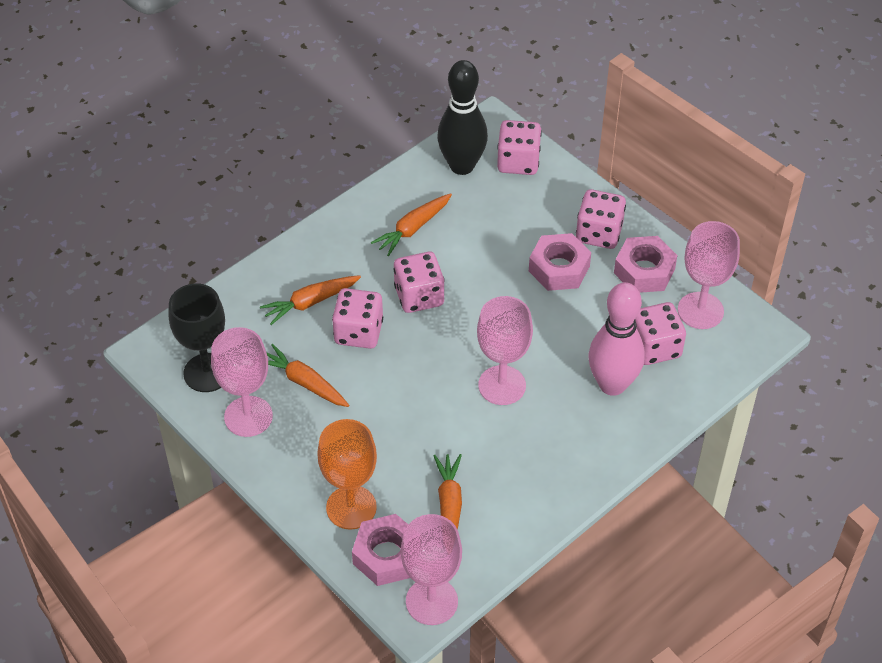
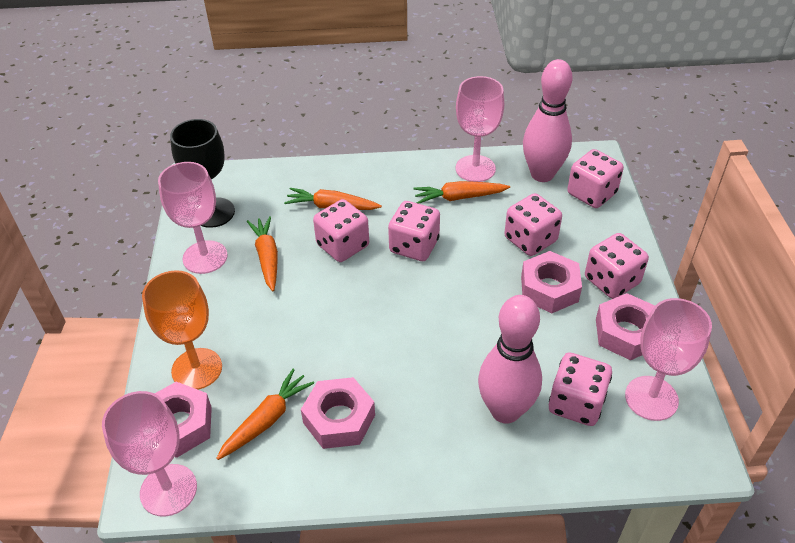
camera: 40 degrees right, 5 degrees down
(462, 166) = (542, 174): black bowling pin -> pink bowling pin
(502, 385) = (409, 351): pink goblet -> pink goblet (475, 168)
(502, 469) = (339, 419): none -> pink nut
(507, 234) = (530, 240): none -> pink dice

